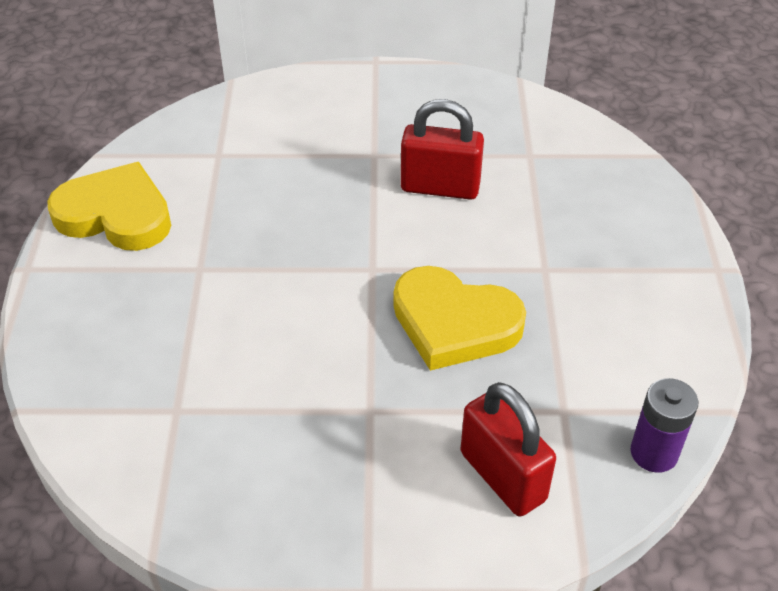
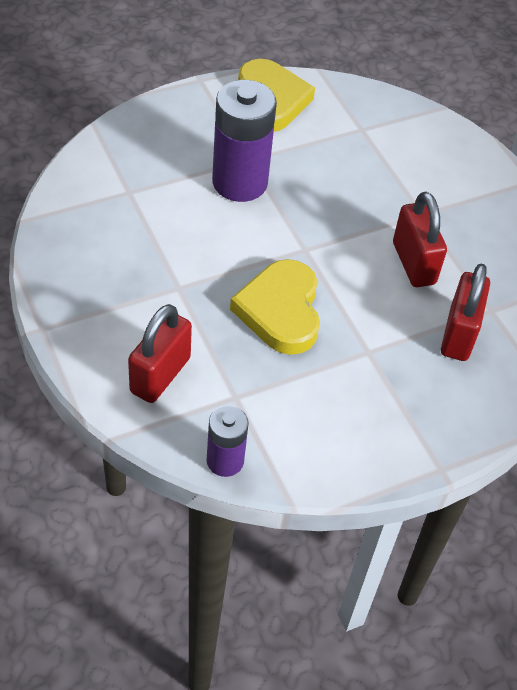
camera: 60 degrees right, 5 degrees up
(232, 290) = (240, 182): none -> purple battery
(551, 190) = (458, 334): none -> red padlock

